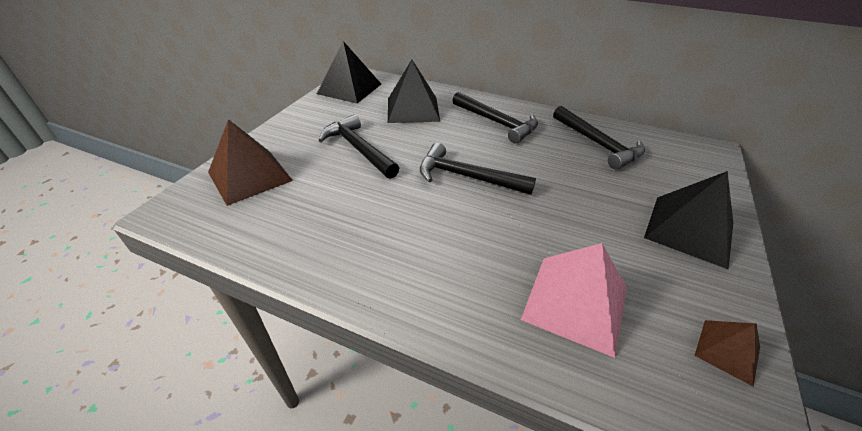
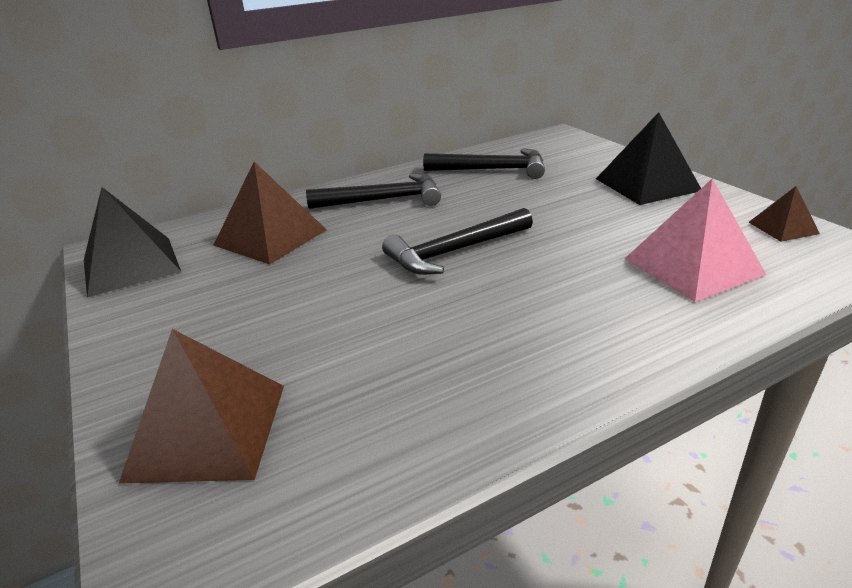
camera: 50 degrees left, 10 degrees down
(358, 149) = (293, 305): black hammer -> none
(413, 109) = (270, 237): black pyramid -> brown pyramid

